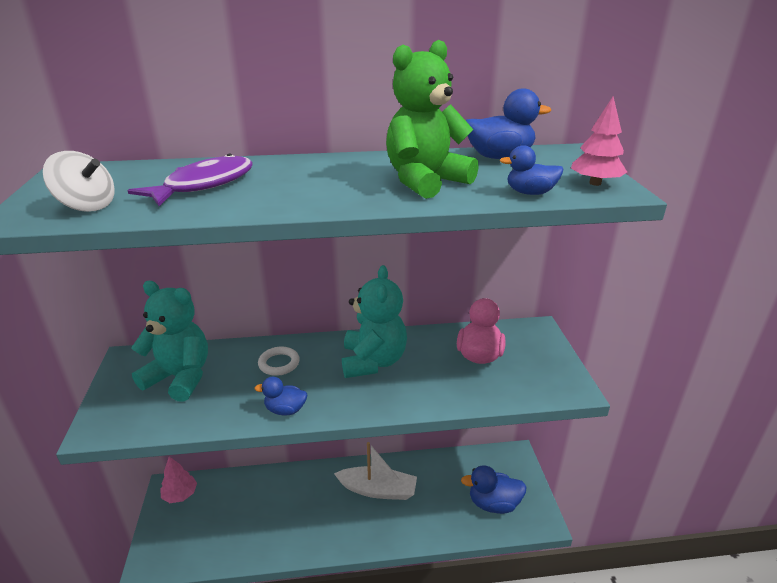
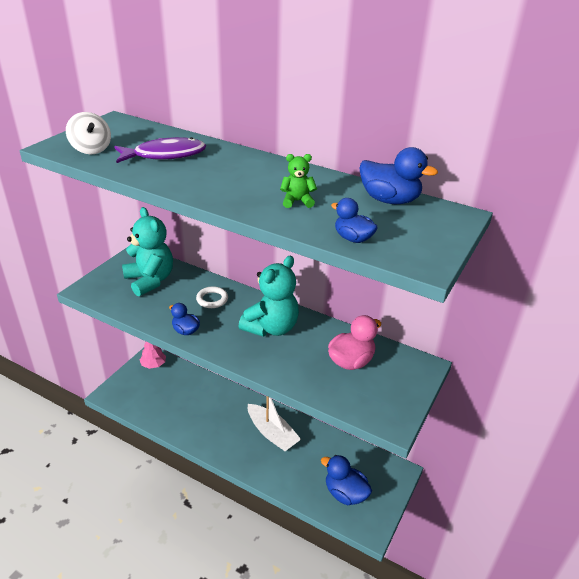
camera: 35 degrees right, 5 degrees up
(425, 181) = (297, 201): green teddy bear -> green teddy bear, size x0.47
(595, 183) = (420, 250): pink tree -> none

